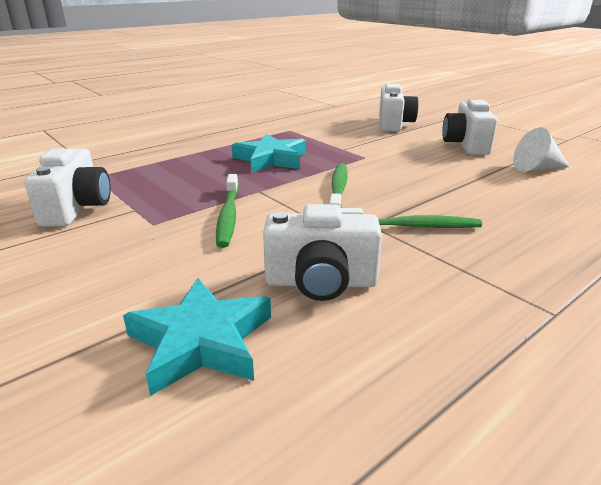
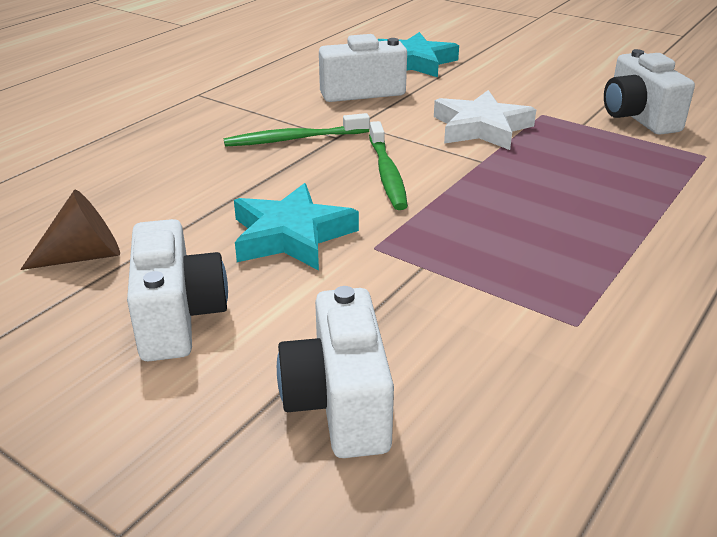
camera: 165 degrees right, 5 degrees up
(228, 216) = (481, 128): green toothbrush -> white star
(271, 159) = (522, 218): turquoise star -> turquoise star (291, 235)
(537, 168) = (84, 256): white cone -> brown cone

